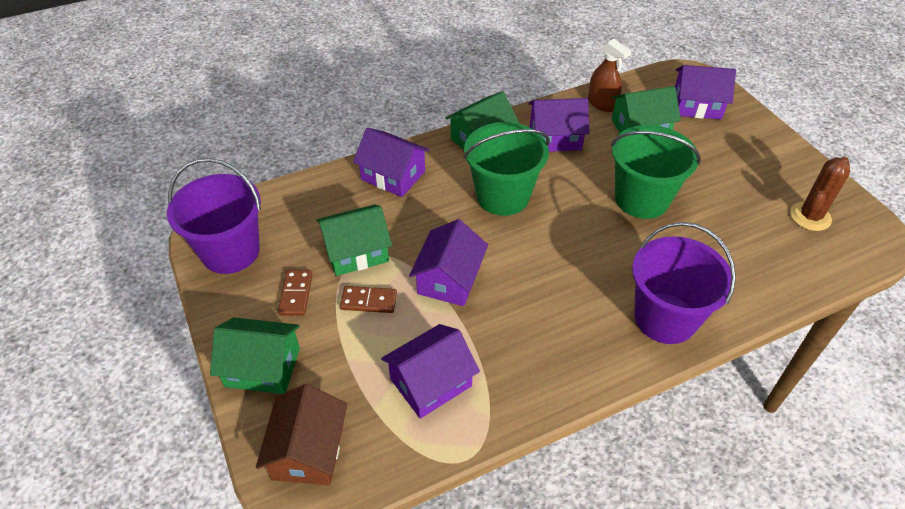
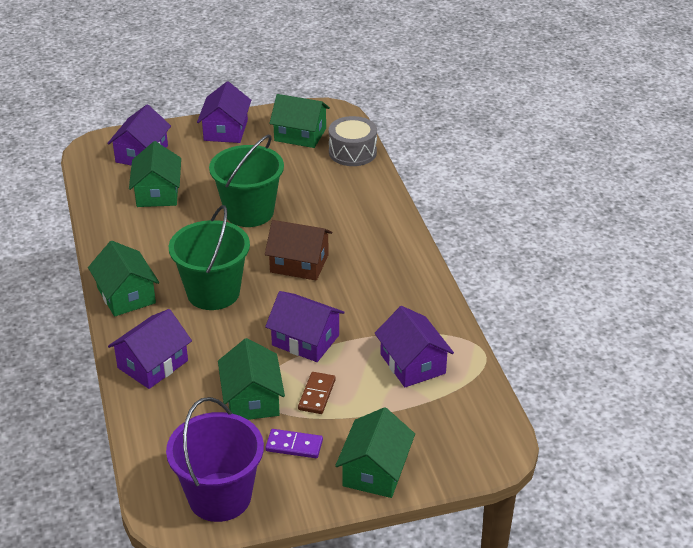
camera: 80 degrees left, 10 degrees down
(296, 294) = (294, 445): brown domino -> purple domino
(308, 450) = (464, 442): brown house -> brown house (299, 263)
(555, 138) = (146, 246): purple house -> purple house (225, 130)
(602, 104) = (110, 208): brown spray bottle -> none
(665, 318) = (379, 229): purple bucket -> none
(806, 270) = (352, 152): none -> grey drum
(810, 216) = (300, 135): brown cactus -> green house

